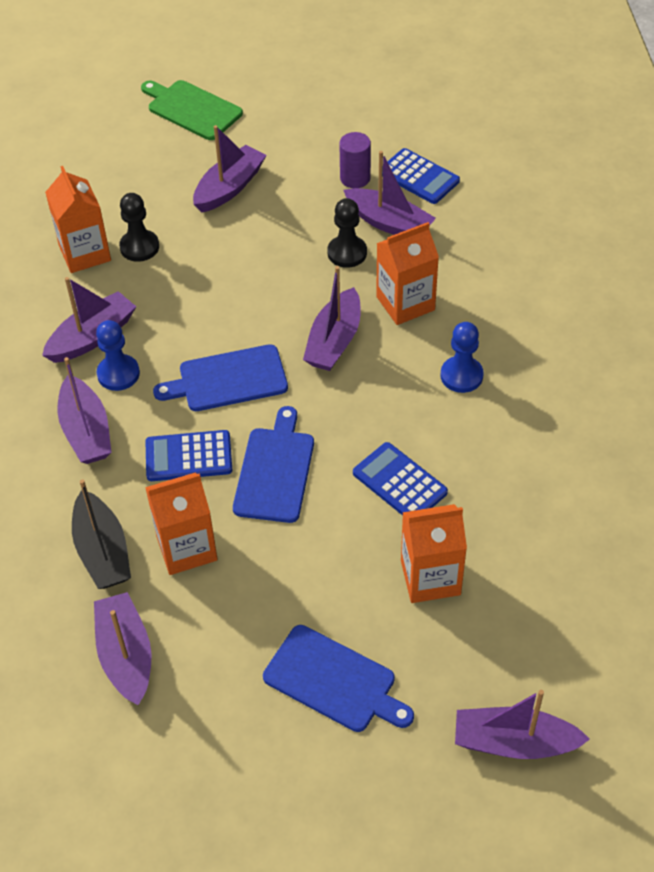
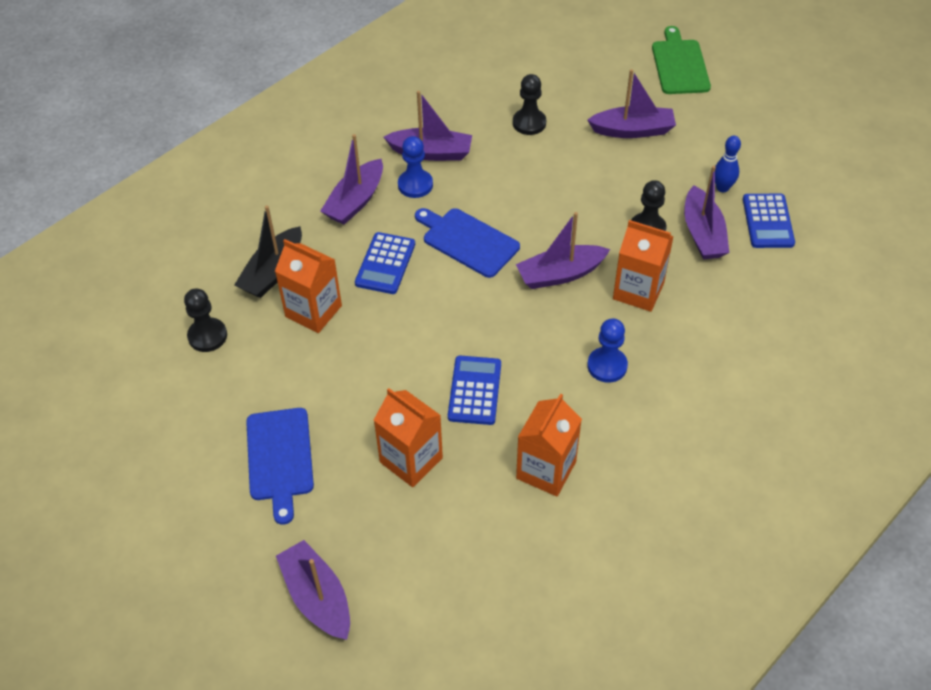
camera: 50 degrees right, 0 degrees up
(85, 253) = (494, 102): orange carton -> orange carton (546, 470)
(126, 655) = (207, 336): purple boat -> black pawn
(188, 456) = (385, 264): blue calculator -> blue calculator turned 120 degrees counterclockwise
(275, 471) = (418, 315): blue cutting board -> none
(355, 178) = (722, 188): purple cylinder -> blue bowling pin

